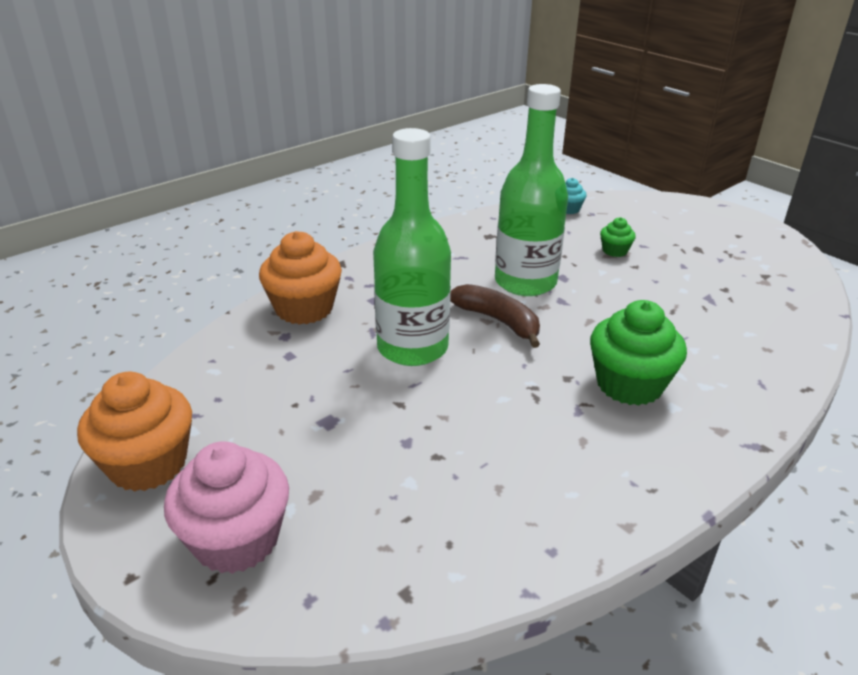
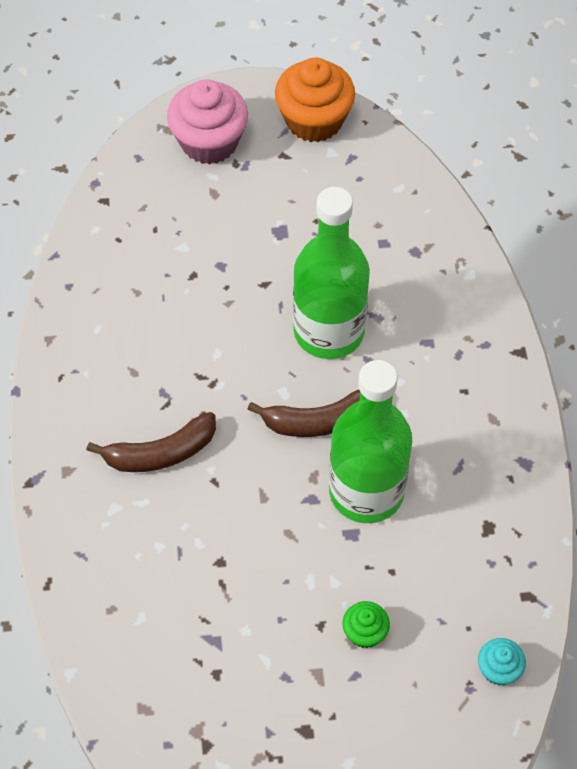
camera: 125 degrees right, 25 degrees up
(304, 308) = (450, 283): orange cupcake -> none
(629, 384) = (160, 453): green cupcake -> brown banana

